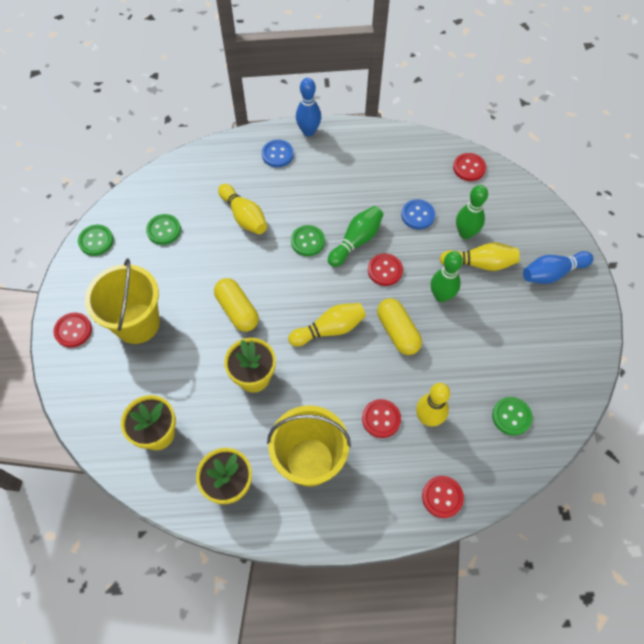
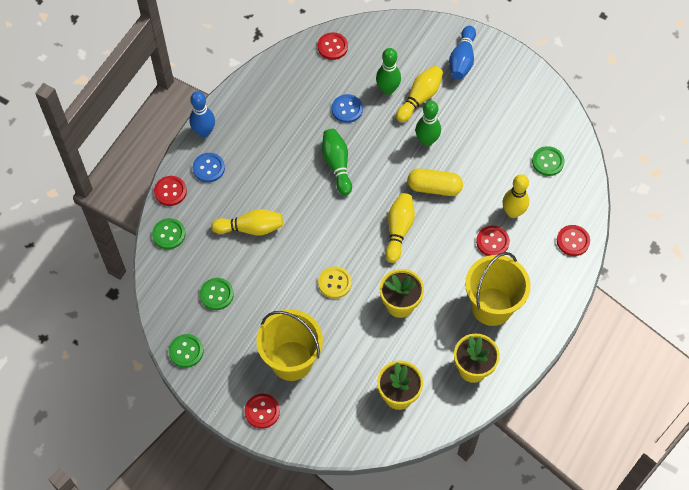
camera: 55 degrees left, 0 degrees up
(237, 310) = (334, 283): yellow capsule -> yellow button
(307, 241) = (311, 198): green button -> green button (169, 234)
(385, 270) = (377, 162): red button -> red button (170, 191)

